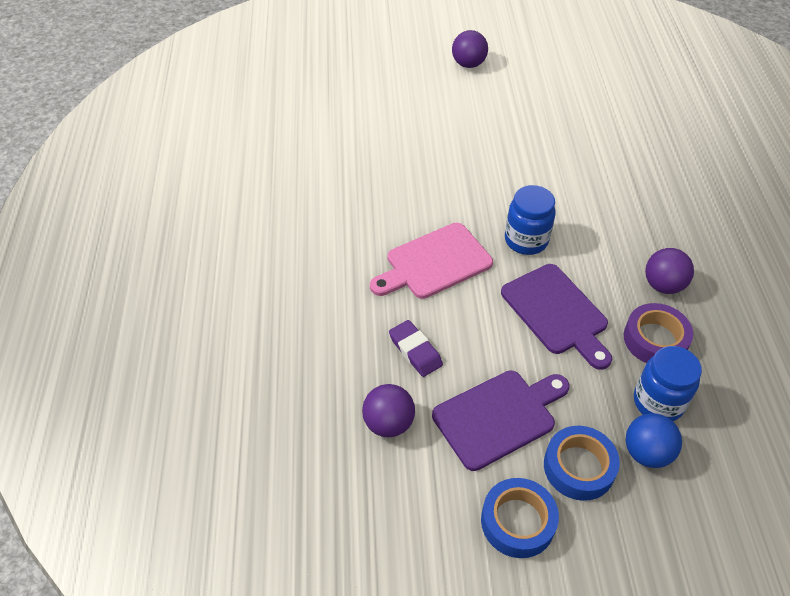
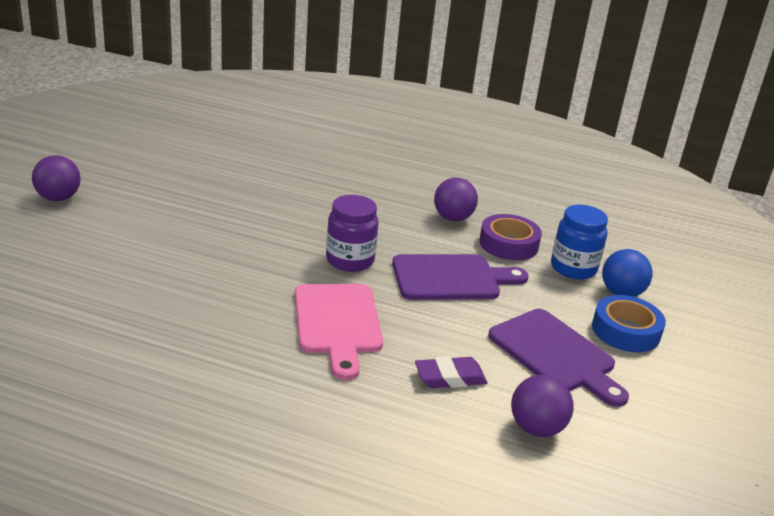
camera: 70 degrees left, 20 degrees down
(498, 416) = (555, 354): purple cutting board -> purple cutting board turned 150 degrees clockwise
(517, 522) = (674, 385): blue tape -> none
(526, 240) = (350, 260): blue jar -> purple jar

